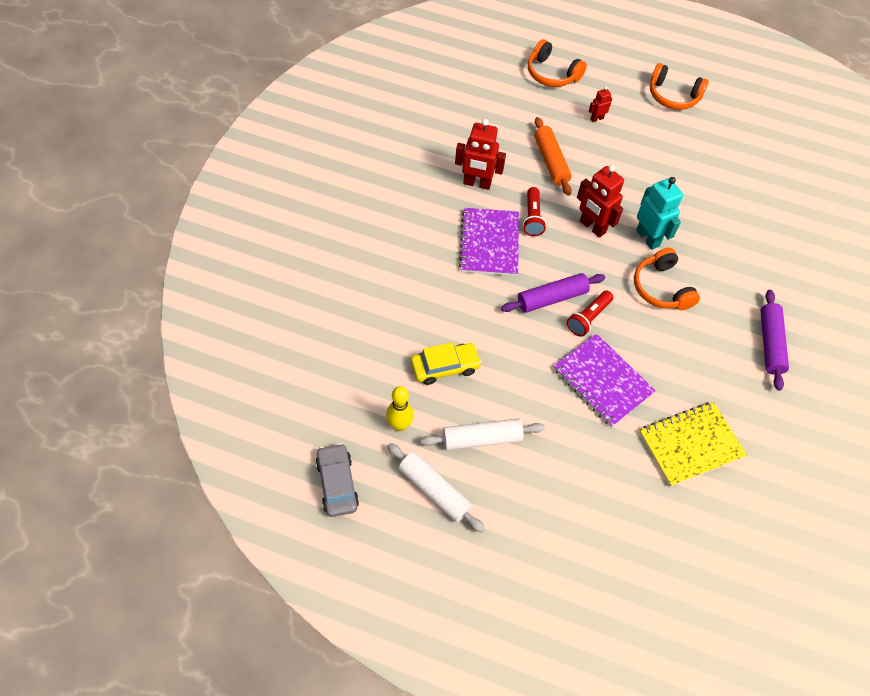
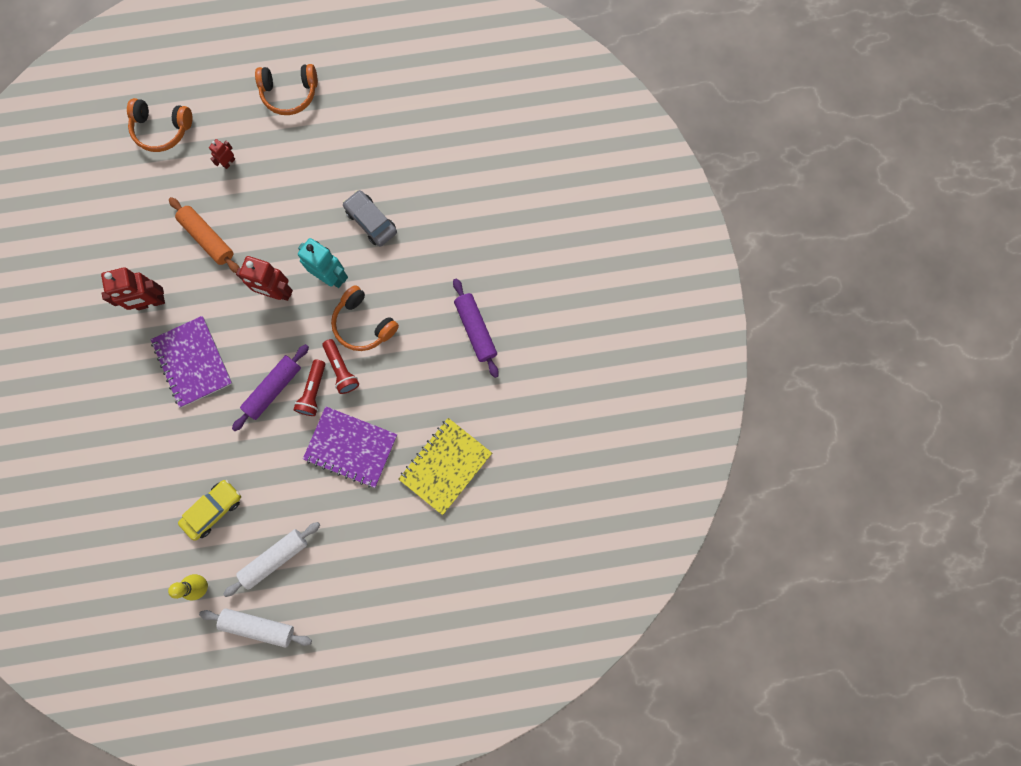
camera: 25 degrees left, 20 degrees up
(337, 484) = (177, 666): grey car -> grey car (371, 221)
(532, 218) = (219, 312): red flashlight -> red flashlight (341, 369)

